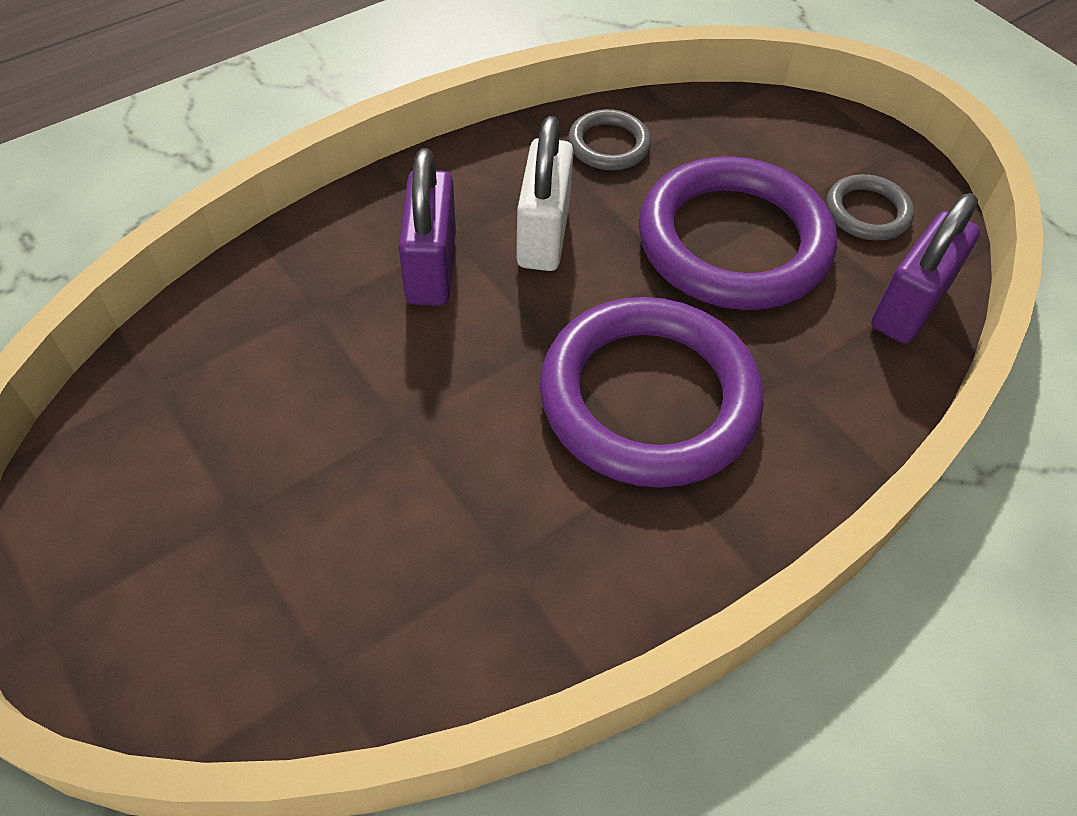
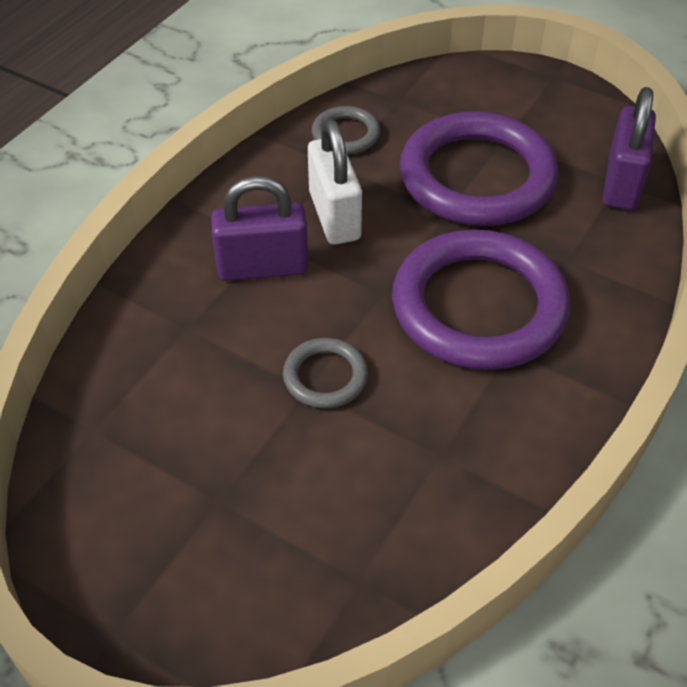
camera: 20 degrees left, 5 degrees down
(431, 268) = (263, 267): purple padlock -> purple padlock turned 75 degrees counterclockwise
(867, 212) = (558, 127): grey ring -> grey ring (325, 376)

